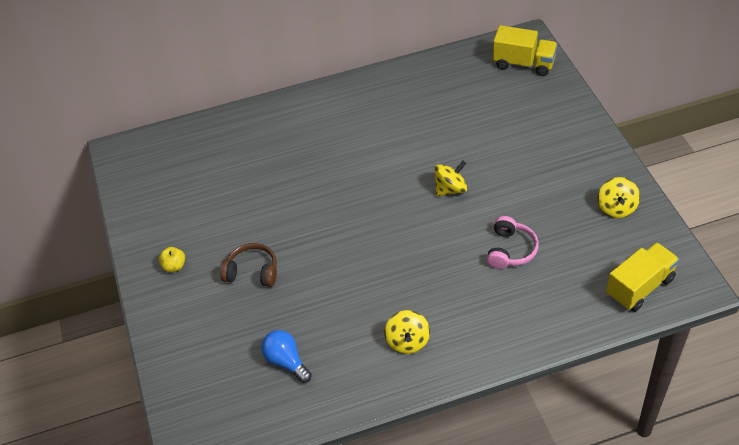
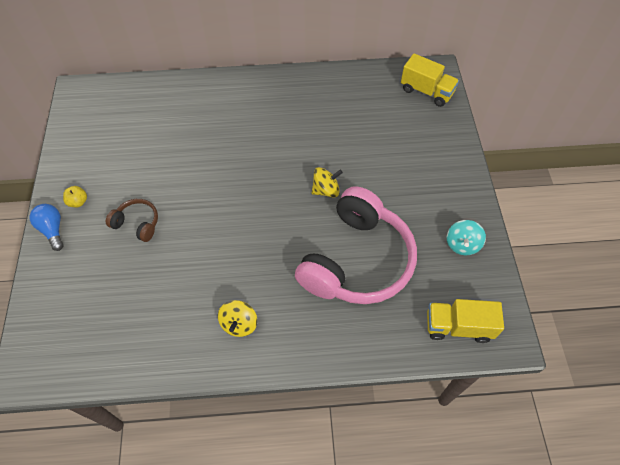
camera: 10 degrees right, 10 degrees up
(286, 361) = (132, 314): blue light bulb -> blue light bulb (53, 230)
(510, 250) = (357, 260): pink headphones -> pink headphones, size x2.34
(616, 208) = (462, 244): yellow spinning top -> turquoise spinning top
(639, 287) = (458, 327): yellow truck -> yellow truck turned 150 degrees counterclockwise

